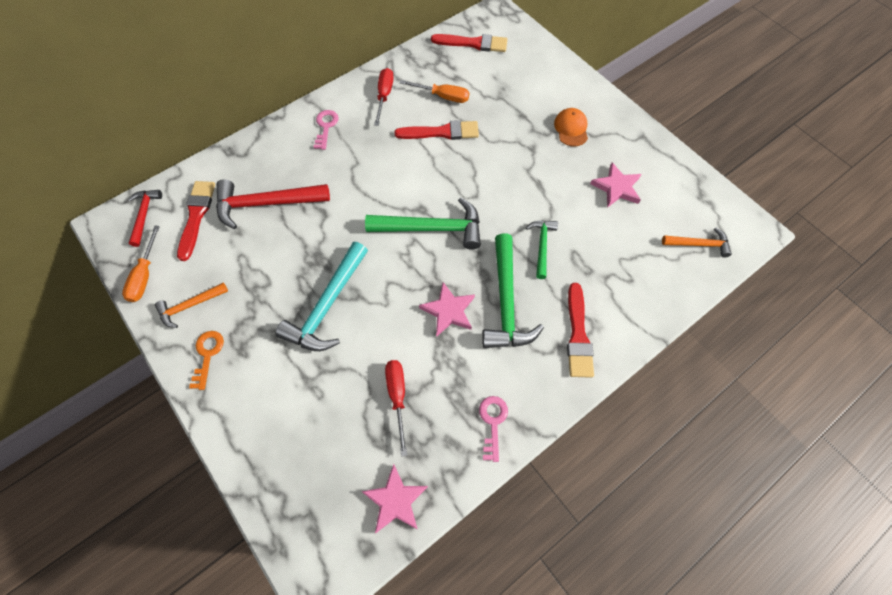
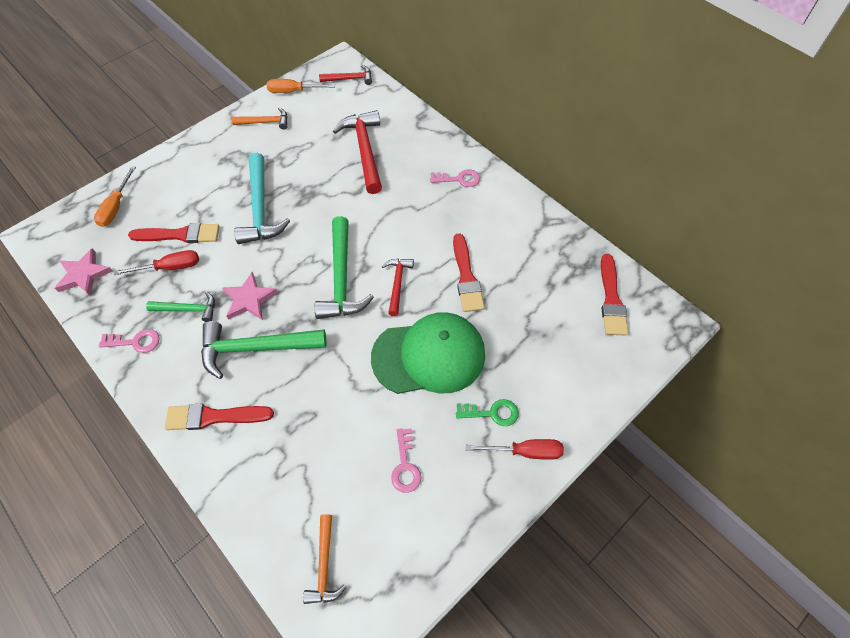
camera: 85 degrees right, 5 degrees down
(190, 306) = (265, 122): orange hammer -> orange hammer turned 120 degrees clockwise
(196, 216) = (350, 109): red brush -> red brush (179, 235)
(207, 355) = (222, 140): orange key -> none
(327, 305) = (260, 208): turquoise hammer -> turquoise hammer turned 120 degrees counterclockwise
(384, 96) = (509, 221): red screwdriver -> red screwdriver (525, 451)
(443, 96) = (518, 274): orange screwdriver -> orange screwdriver (116, 207)
(443, 184) = (397, 284): none -> red hammer
(519, 165) = (429, 356): none -> green cap
(541, 246) = (321, 381): green hammer -> green hammer (188, 309)
(571, 129) = (492, 413): orange cap -> green key
(616, 187) = (405, 465): pink star -> pink key

